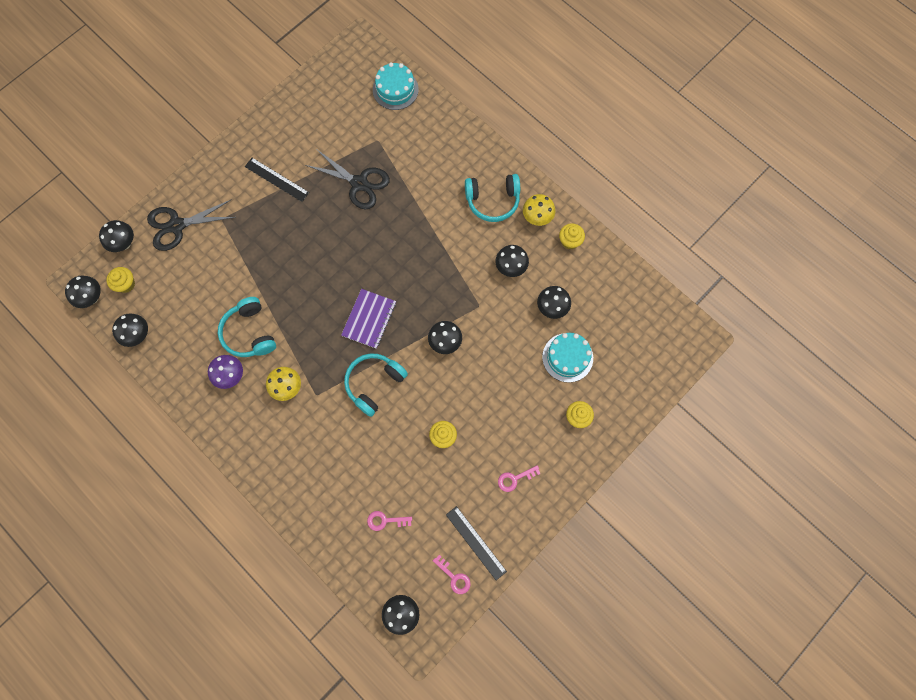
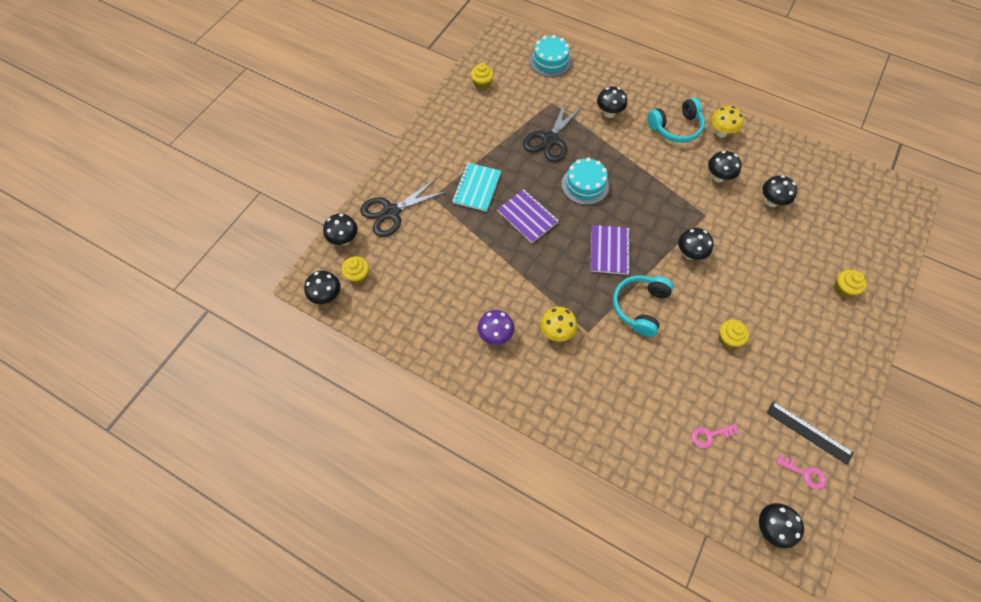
camera: 15 degrees left, 10 degrees down
(138, 335) = (387, 320): black mushroom -> black mushroom (609, 113)
(249, 333) = (499, 290): turquoise headphones -> none
(267, 220) = (476, 188): none -> turquoise notebook
(277, 179) = (472, 153): black ruler -> none
(304, 263) = (527, 217): none -> purple notebook
(359, 183) = (550, 140): black scissors -> black scissors turned 105 degrees clockwise
(514, 479) = (815, 360): pink key -> none
(567, 357) = (807, 239): turquoise cake -> turquoise cake (585, 185)
(570, 241) = (758, 144): yellow cupcake -> yellow cupcake (482, 84)

